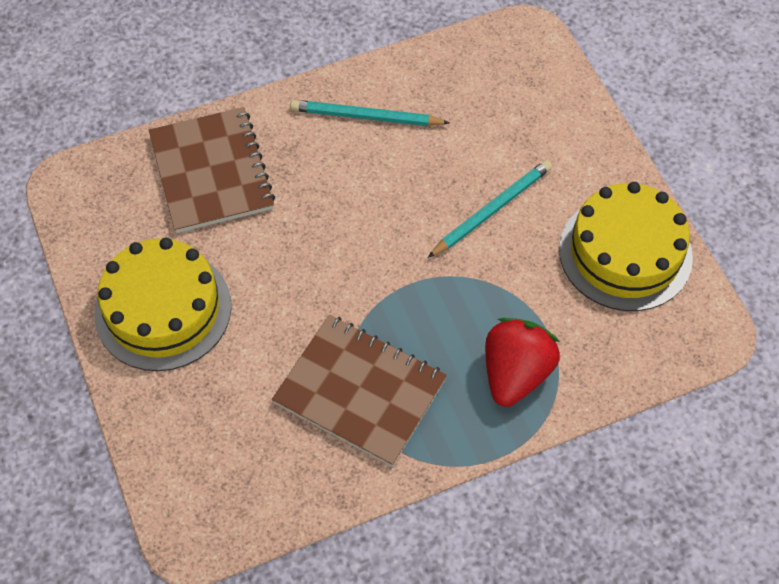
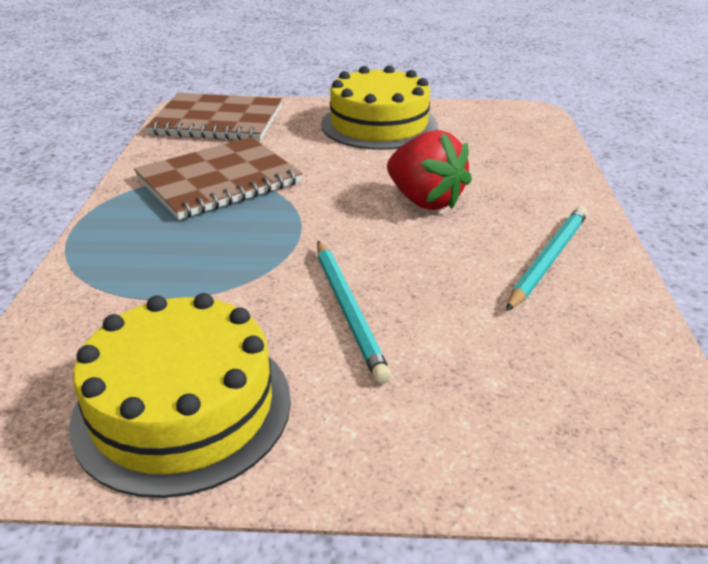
camera: 115 degrees right, 25 degrees down
(211, 172) = (511, 164): brown notebook -> brown notebook (217, 120)
(515, 373) = (135, 261): red strawberry -> red strawberry (425, 201)

